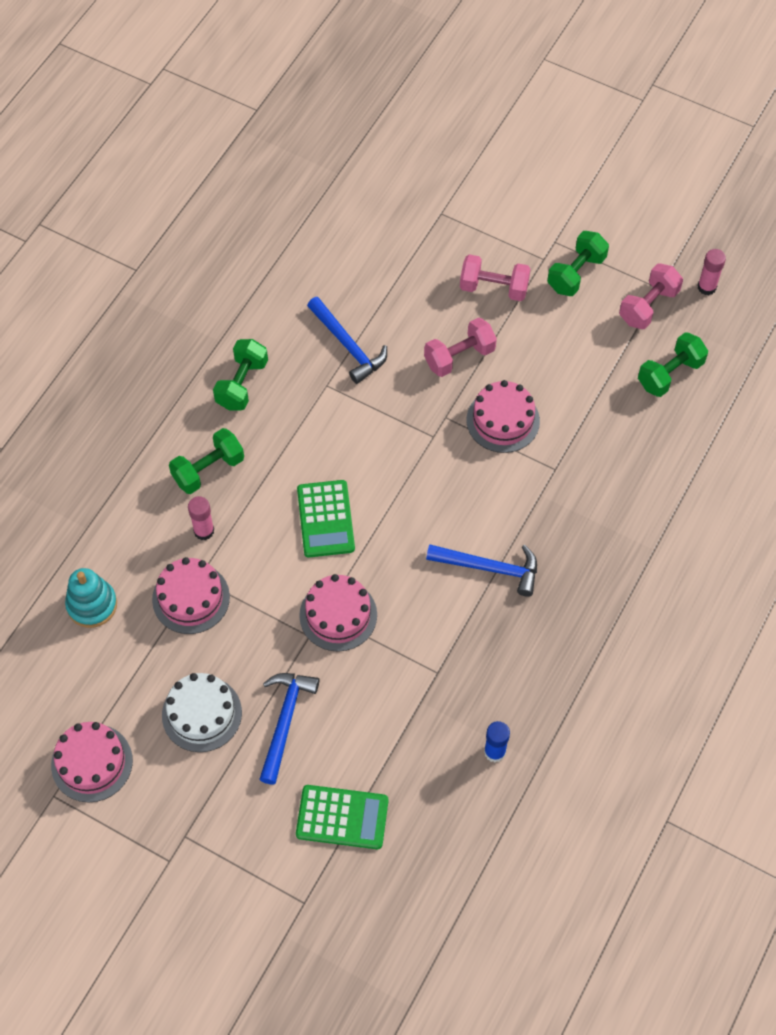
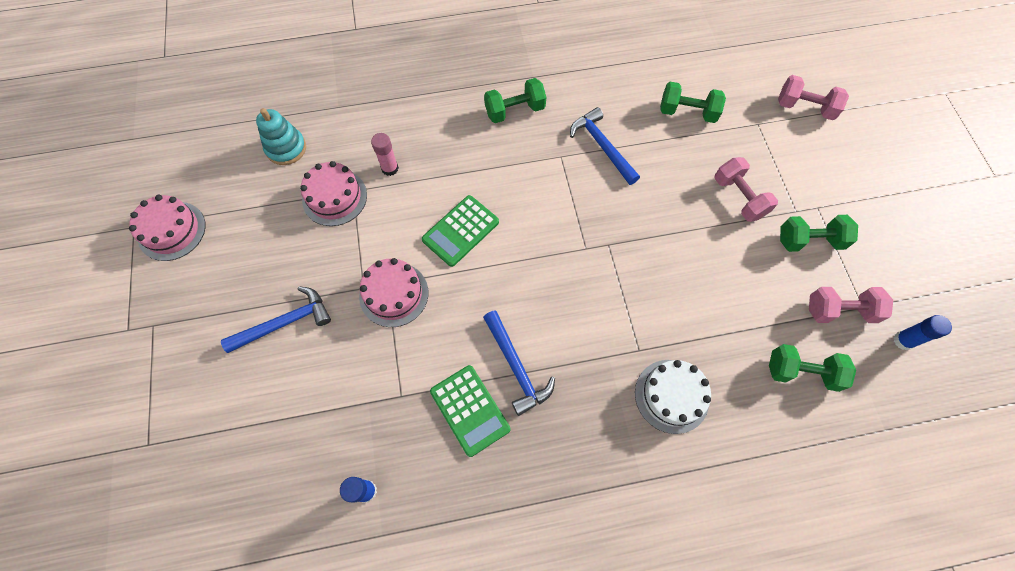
camera: 50 degrees right, 5 degrees up
(201, 714) = (253, 267): white cake -> white cake (671, 396)
(208, 470) = (436, 138): green dumbbell -> green dumbbell (687, 112)
(342, 817) = (234, 419): green calculator -> green calculator (470, 410)
(348, 346) = (602, 146): blue hammer -> blue hammer turned 135 degrees clockwise
(459, 357) = (663, 217): pink dumbbell -> pink dumbbell (804, 108)
(503, 420) = (643, 283): pink cake -> none
(706, 287) = (903, 341): pink glue stick -> blue glue stick

